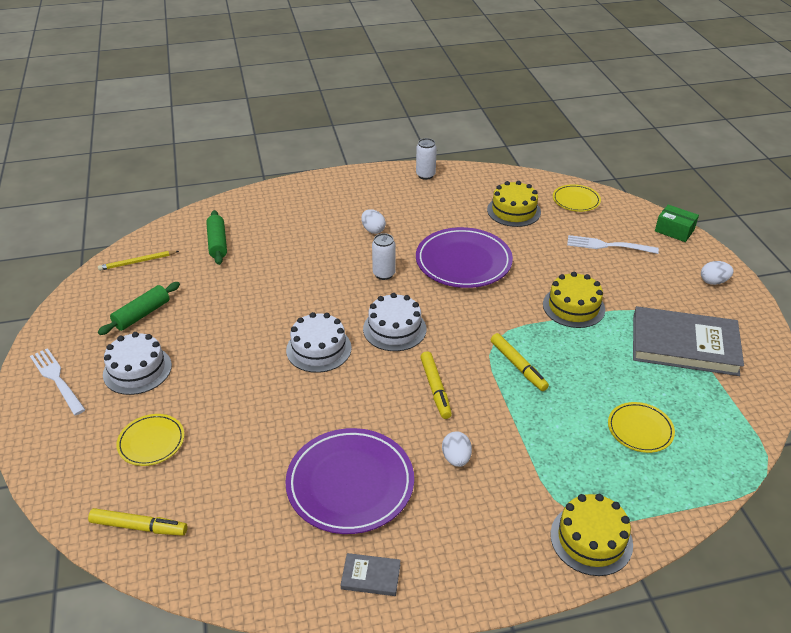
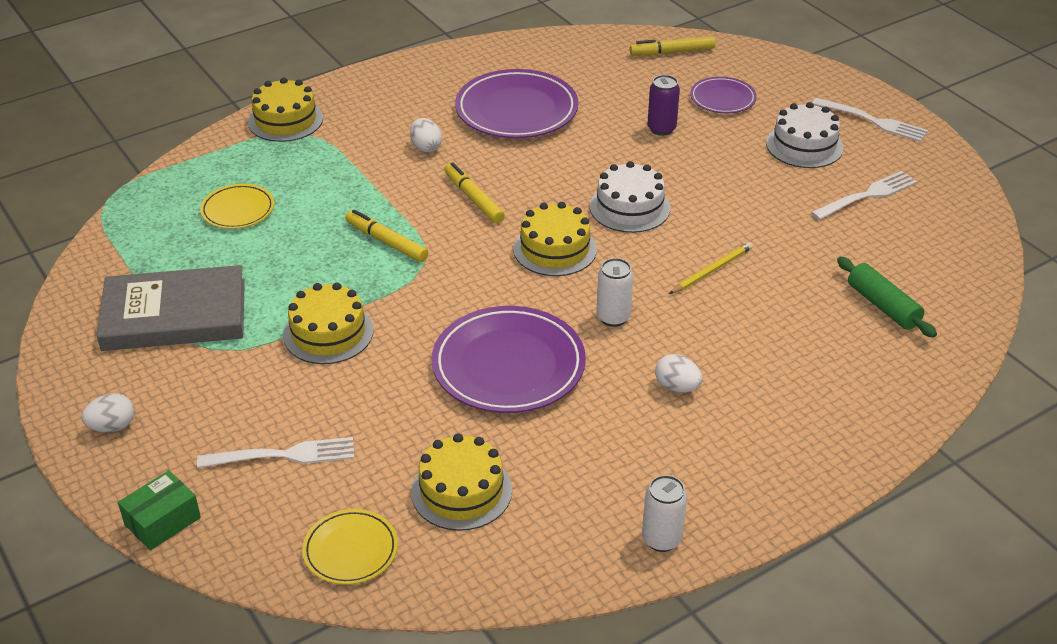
camera: 160 degrees right, 0 degrees up
(137, 262) = (954, 253): yellow pencil -> yellow pencil (712, 270)
(142, 314) = (867, 195): green rolling pin -> white fork
(151, 442) = (722, 99): yellow plate -> purple plate
(235, 420) = (661, 129): none -> purple can
(371, 576) = (465, 65): grey book -> none
(394, 329) = (555, 249): white cake -> yellow cake
(674, 230) = (162, 521): green box -> green box turned 60 degrees counterclockwise

